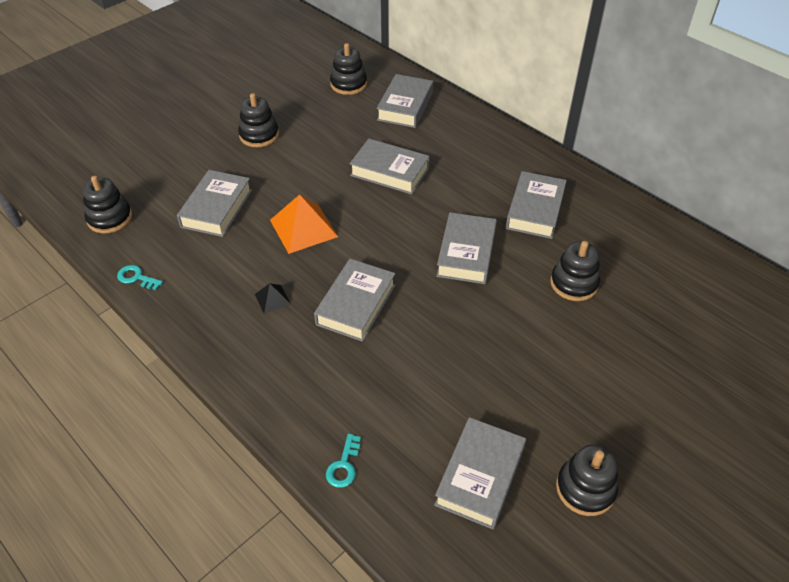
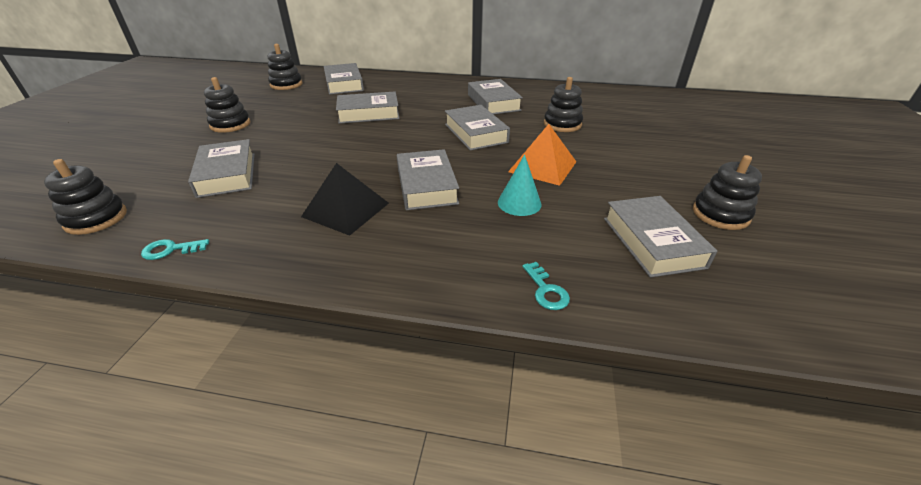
camera: 35 degrees left, 10 degrees down
(272, 299) = (346, 210): black pyramid -> black pyramid, size x2.03
(303, 228) = (329, 160): orange pyramid -> orange pyramid (543, 166)
(414, 368) = (519, 203): none -> turquoise cone

